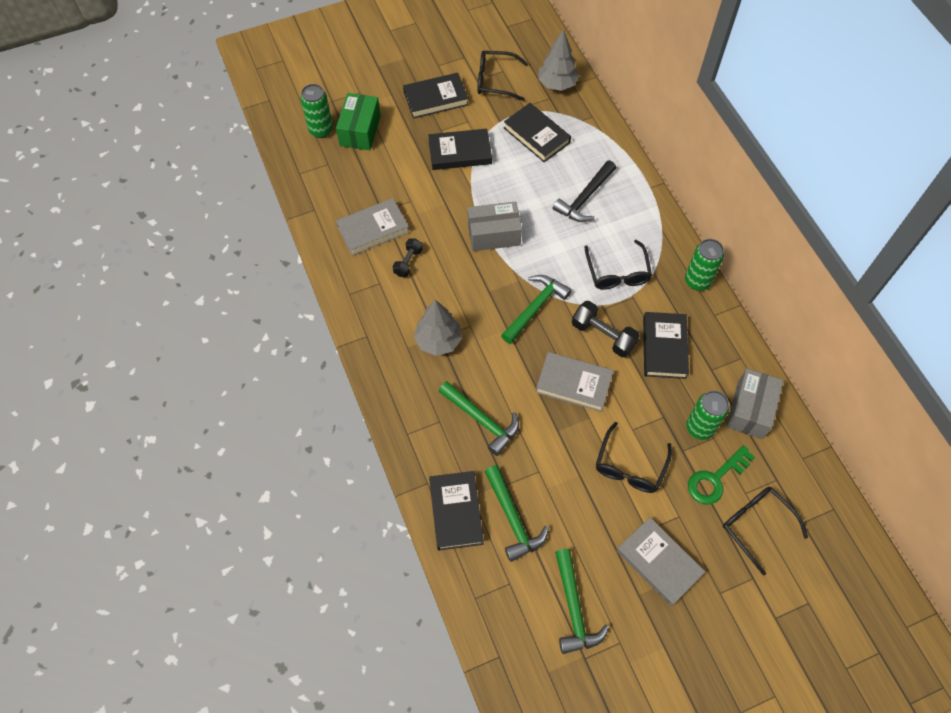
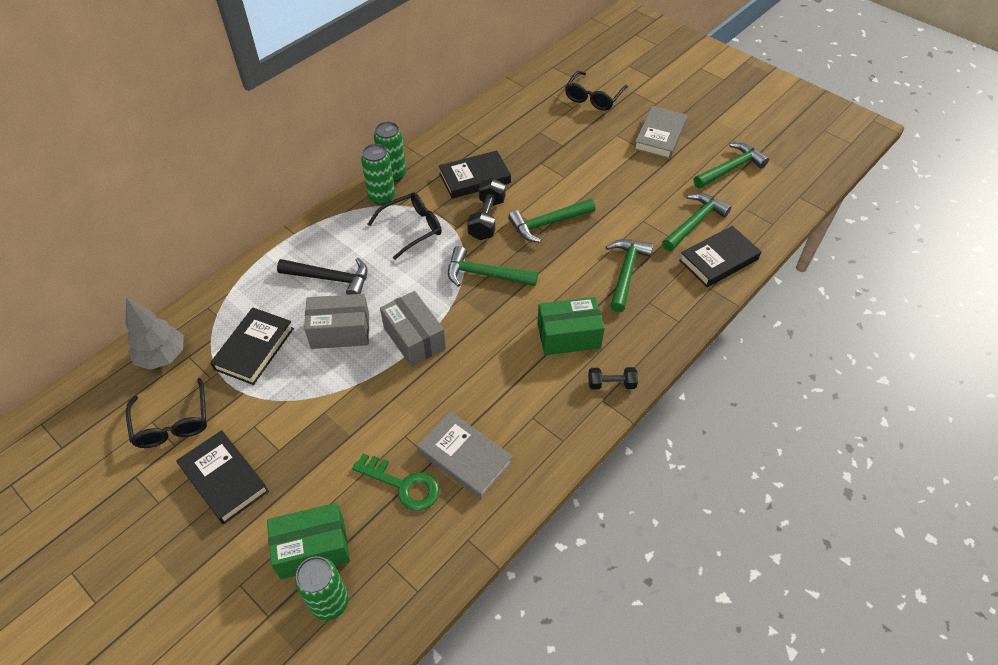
camera: 115 degrees left, 10 degrees down
(408, 262) = (491, 402): black dumbbell -> black dumbbell (611, 384)
(438, 341) = (568, 336): grey tree -> green box
(460, 152) = (308, 415): black book -> none
(573, 384) = (548, 223): grey book -> green hammer
(630, 466) = (597, 170): black glasses -> none
(700, 428) = (536, 141): green can -> green can (382, 197)
(715, 479) = (573, 123): green key -> green key (403, 485)
(750, 410) = (501, 119): grey box -> grey box (340, 331)

